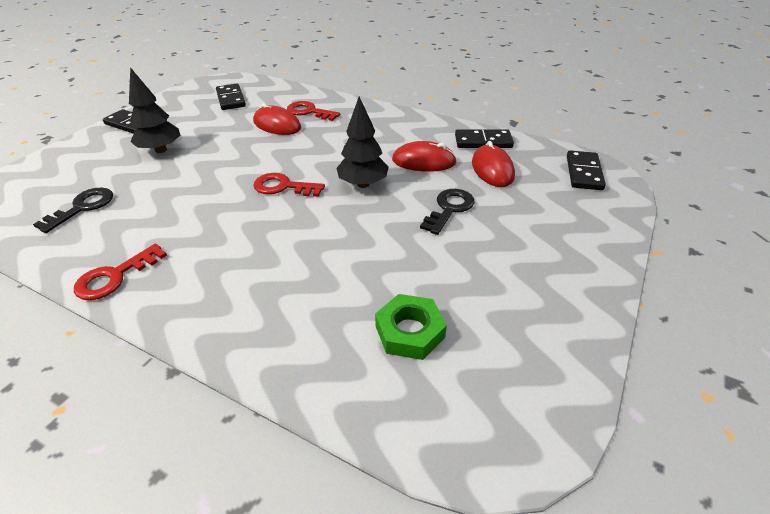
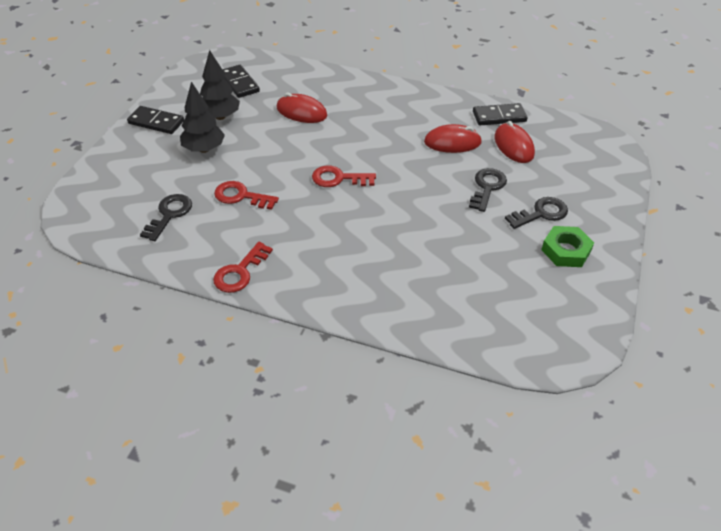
camera: 10 degrees left, 5 degrees up
(309, 112) = (326, 94): red key -> red key (241, 196)
(363, 184) = (407, 170): black tree -> black tree (220, 116)
(410, 331) = (485, 289): green nut -> green nut (566, 251)
(508, 243) = (541, 213): none -> black key
(584, 173) = (590, 143): black domino -> none

